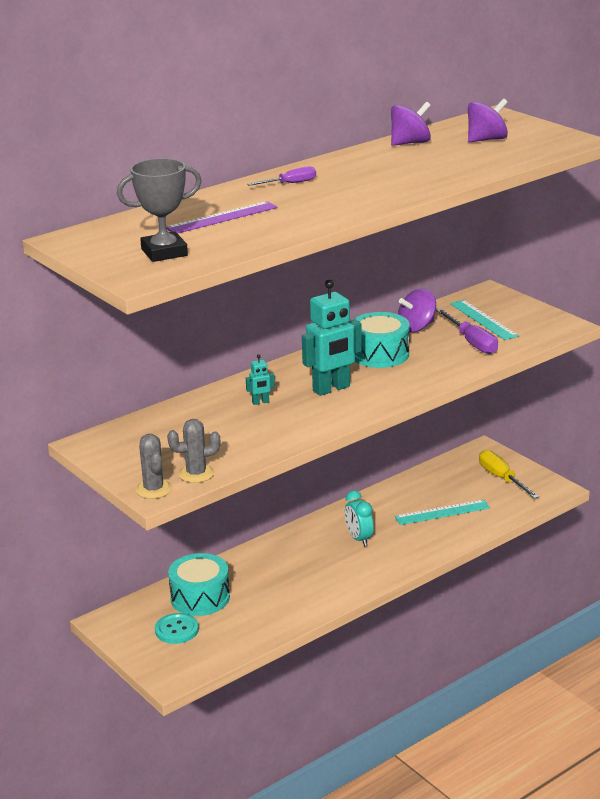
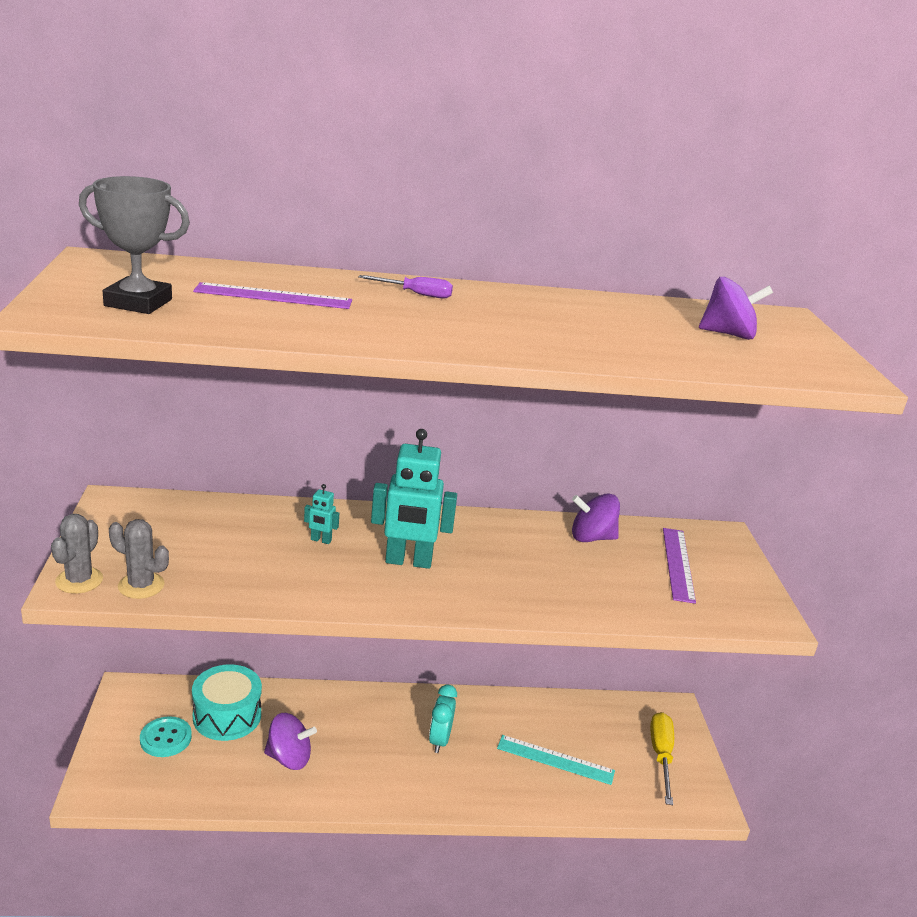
camera: 30 degrees right, 0 degrees up
(380, 354) = (512, 548): turquoise drum -> none
(410, 143) = (629, 306): purple spinning top -> purple spinning top (289, 758)
(472, 342) = (630, 584): purple screwdriver -> none
(483, 319) = (678, 564): turquoise ruler -> purple ruler

